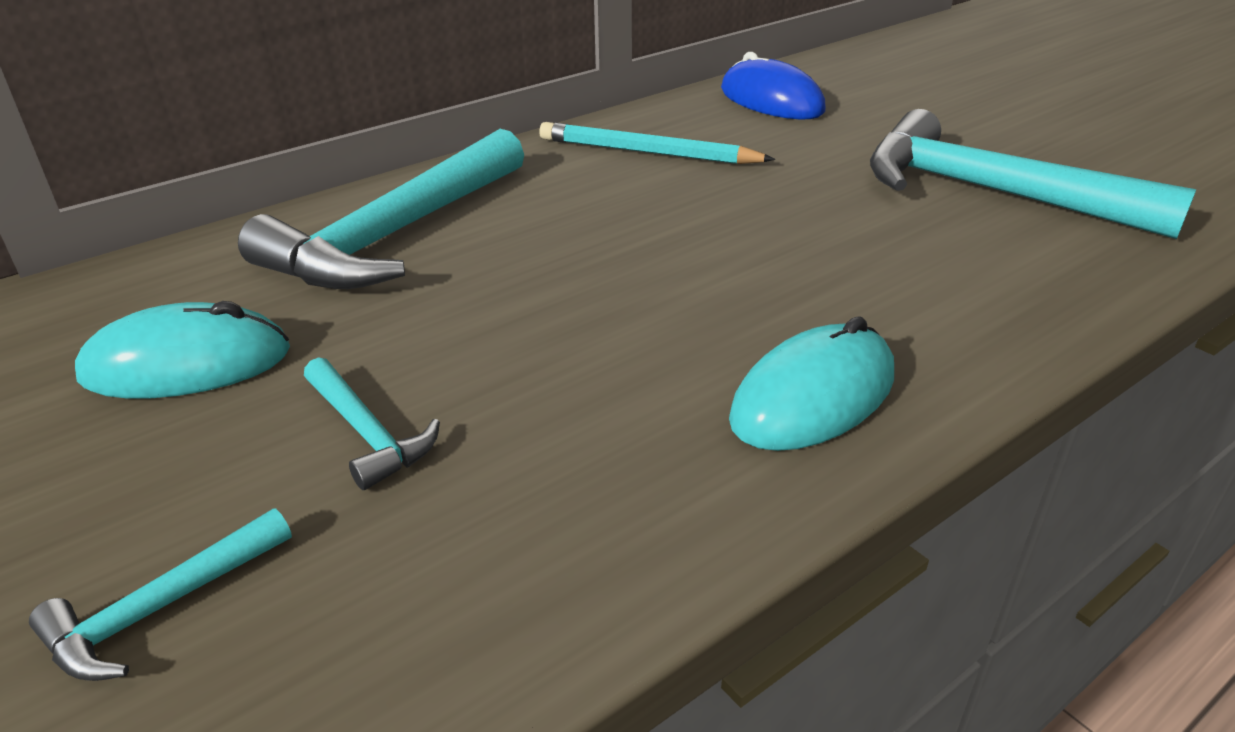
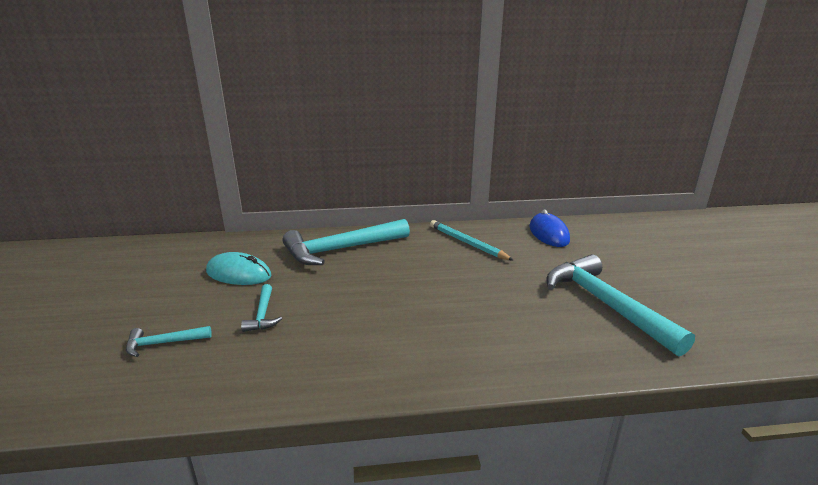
camera: 30 degrees right, 10 degrees down
(813, 397) = (417, 359): turquoise mouse -> none

